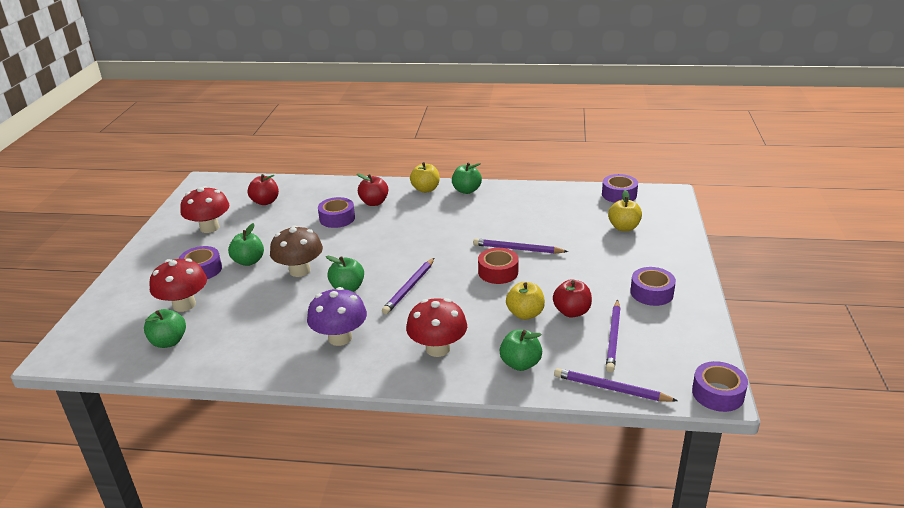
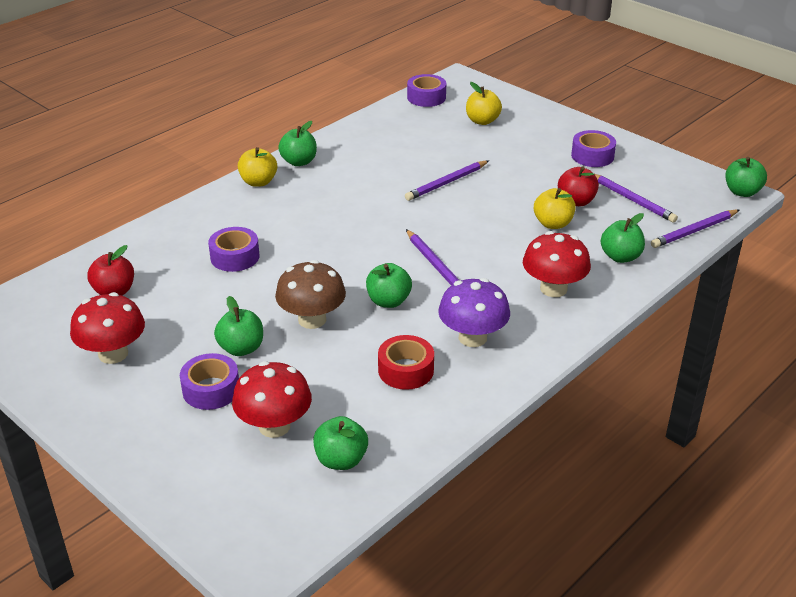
camera: 55 degrees left, 5 degrees up
(374, 202) = (237, 222): red apple -> none
(498, 272) = (471, 208): red tape -> red tape (406, 370)
(718, 393) = (742, 192): purple tape -> green apple

